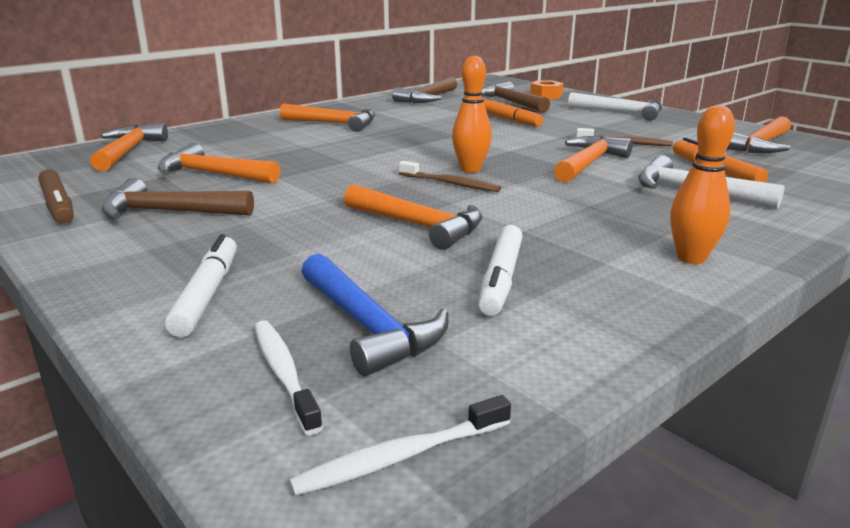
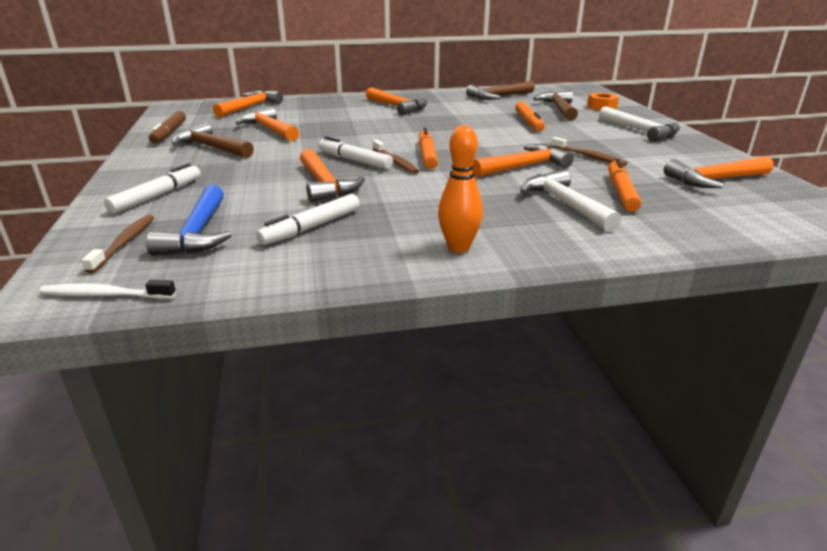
camera: 30 degrees right, 5 degrees up
(283, 373) = (124, 243): white toothbrush -> brown toothbrush
(400, 191) = (354, 160): none -> white marker
(470, 169) = (427, 155): orange bowling pin -> orange marker

